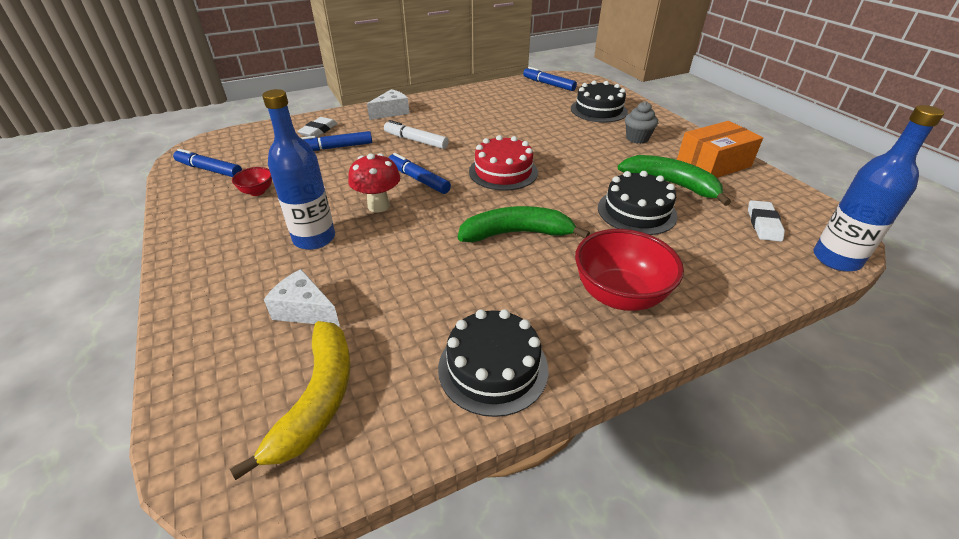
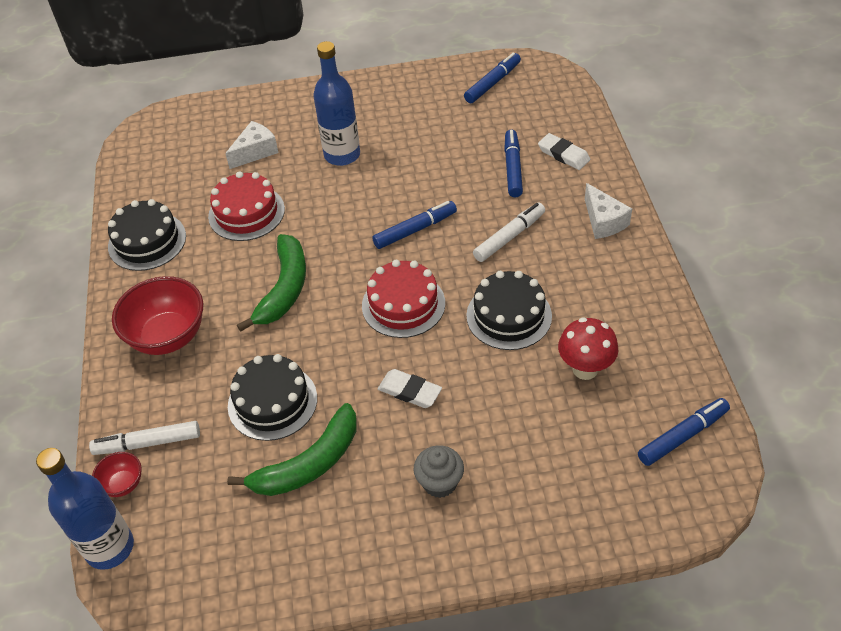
camera: 110 degrees right, 10 degrees up
(257, 192) = (436, 117): red bowl -> red bowl (123, 484)
(318, 399) = (174, 159): yellow banana -> none
(378, 206) = (375, 196): red mushroom -> red mushroom (585, 369)
(418, 287) = (246, 213): none -> red cake
(598, 110) = (553, 472): black cake -> black cake (509, 316)
(713, 164) = (335, 544): orange box -> none
(736, 269) = (147, 443): none -> white marker
(763, 224) = (193, 516): white eraser -> white eraser (409, 391)

